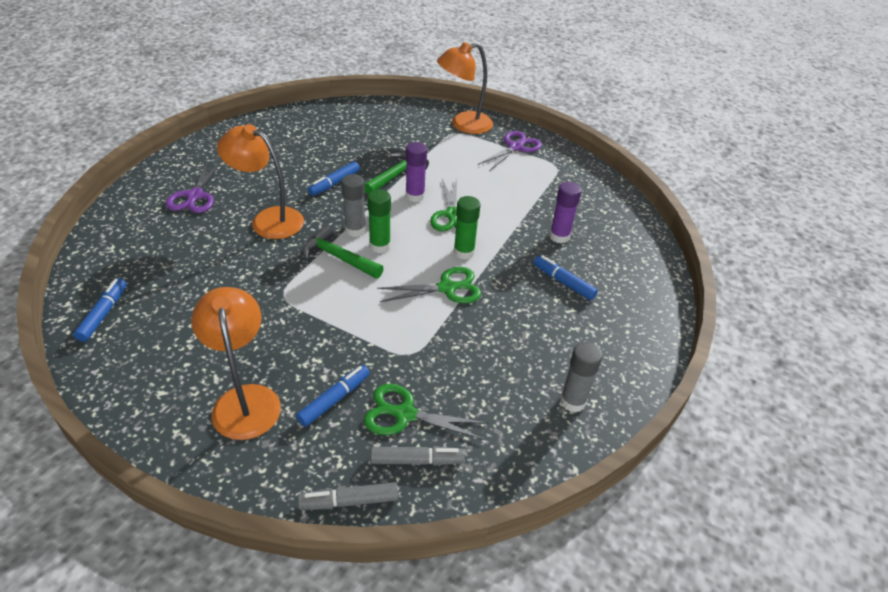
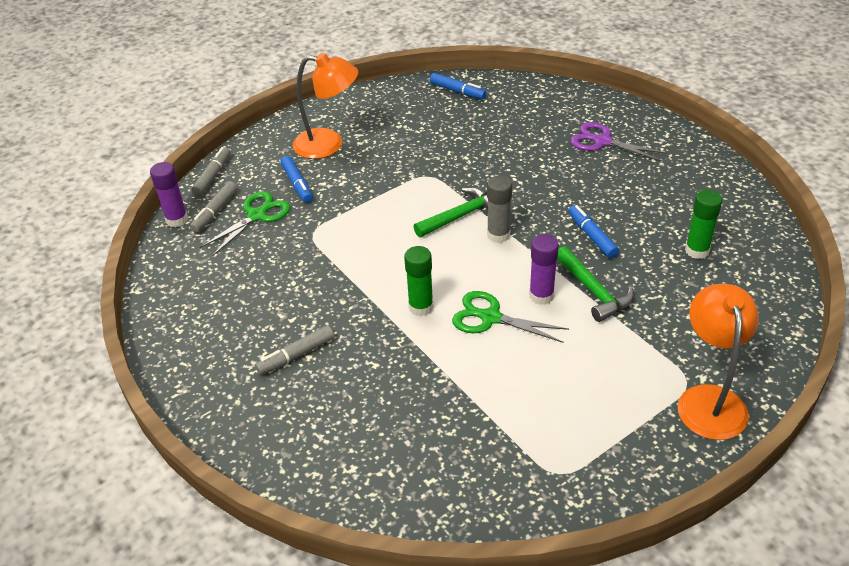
camera: 120 degrees right, 0 degrees up
(268, 219) = (543, 181): orange lamp -> none
(380, 246) = (464, 247): green glue stick -> green glue stick (697, 251)
(447, 288) = (375, 278): green scissors -> none
(515, 147) = (626, 442): purple scissors -> none
(559, 236) = (403, 404): purple glue stick -> purple glue stick (177, 220)
(560, 307) = (296, 355): none -> grey marker
(563, 282) = (328, 373): blue marker -> none
(572, 401) = (190, 315): grey glue stick -> none

